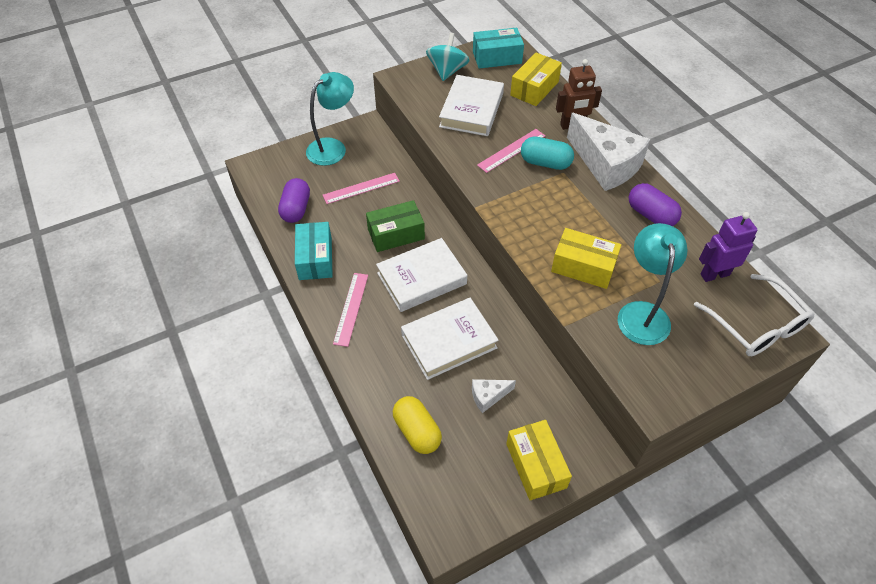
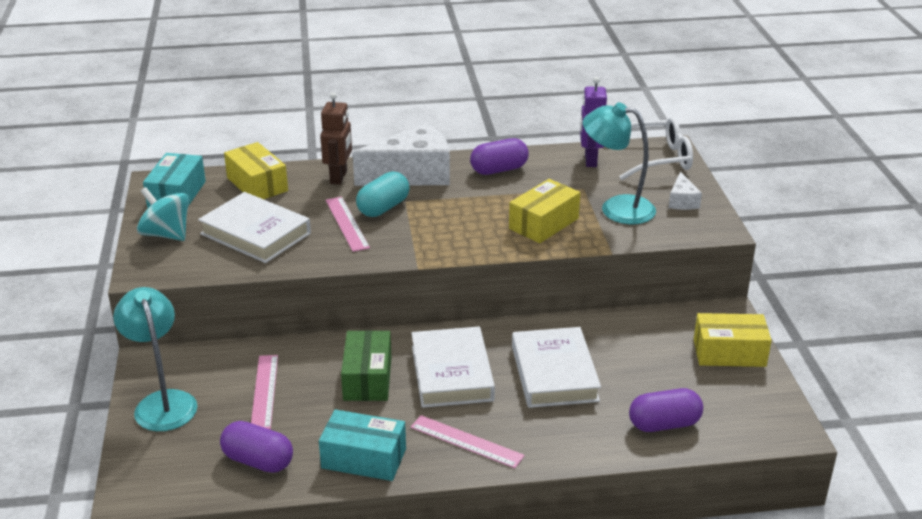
camera: 70 degrees left, 20 degrees down
(417, 431) = (664, 424): yellow capsule -> purple capsule
(488, 396) = (638, 363): white cheese -> white cheese (682, 201)

